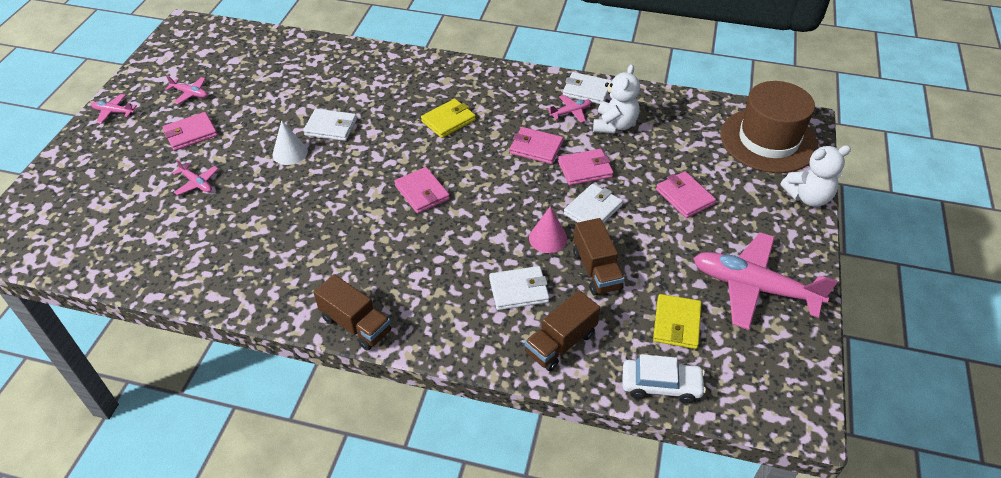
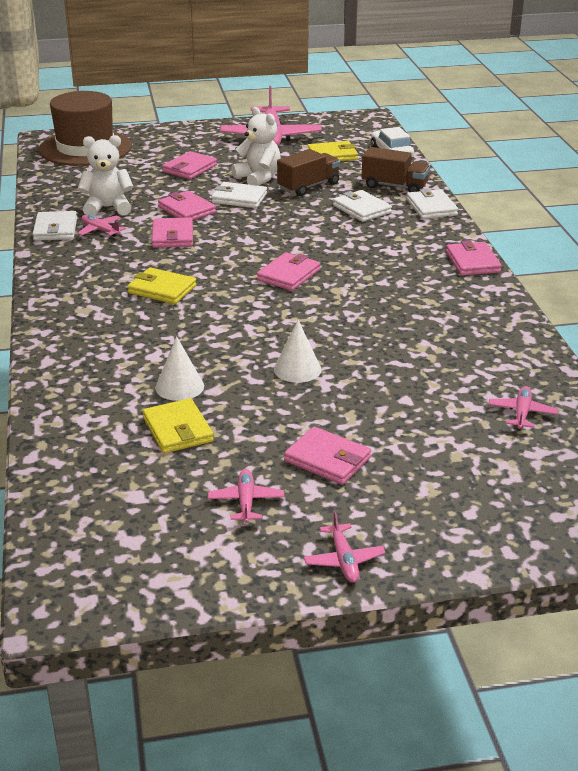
camera: 115 degrees left, 15 degrees down
(197, 183) = (405, 413): pink plane -> pink plane (522, 413)
(275, 87) = (178, 430): none -> yellow wallet
(317, 98) = (179, 386): none -> white cone
(331, 127) = (230, 357): white wallet -> white wallet (431, 207)
(356, 324) = (472, 262): brown truck -> pink wallet
(548, 238) = (292, 209): pink cone -> none
(808, 197) = (152, 130): white teddy bear -> white teddy bear (258, 178)

